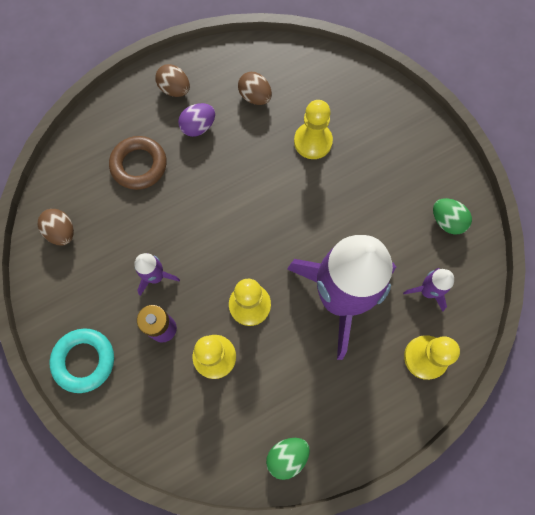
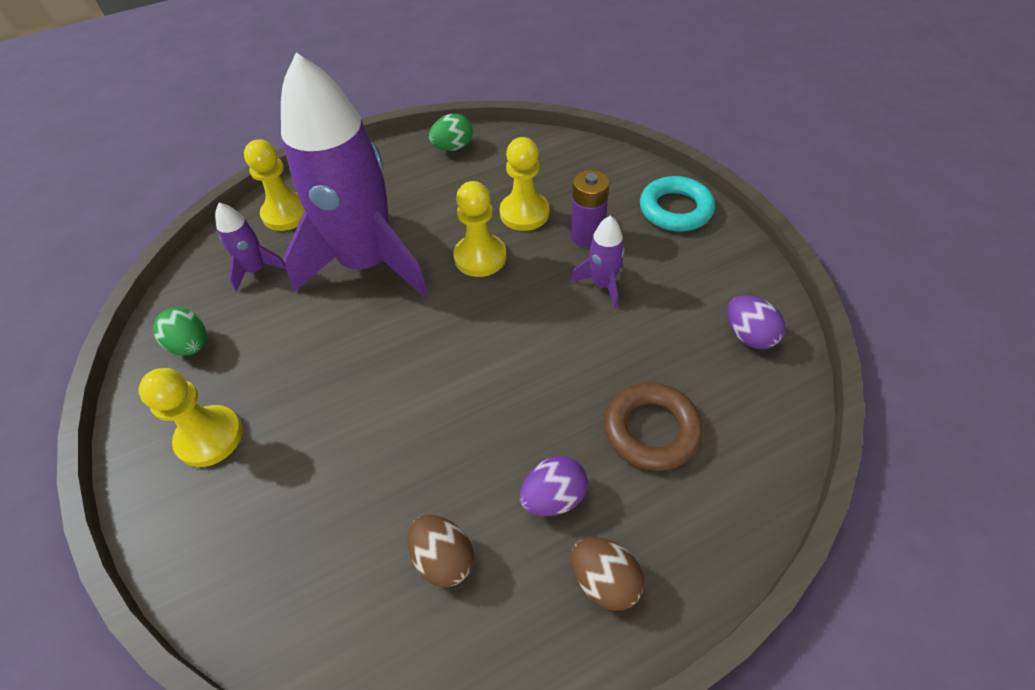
camera: 175 degrees left, 20 degrees down
(62, 232) = (748, 335): brown egg -> purple egg
(313, 141) = (353, 466): yellow pawn -> yellow pawn (210, 437)

